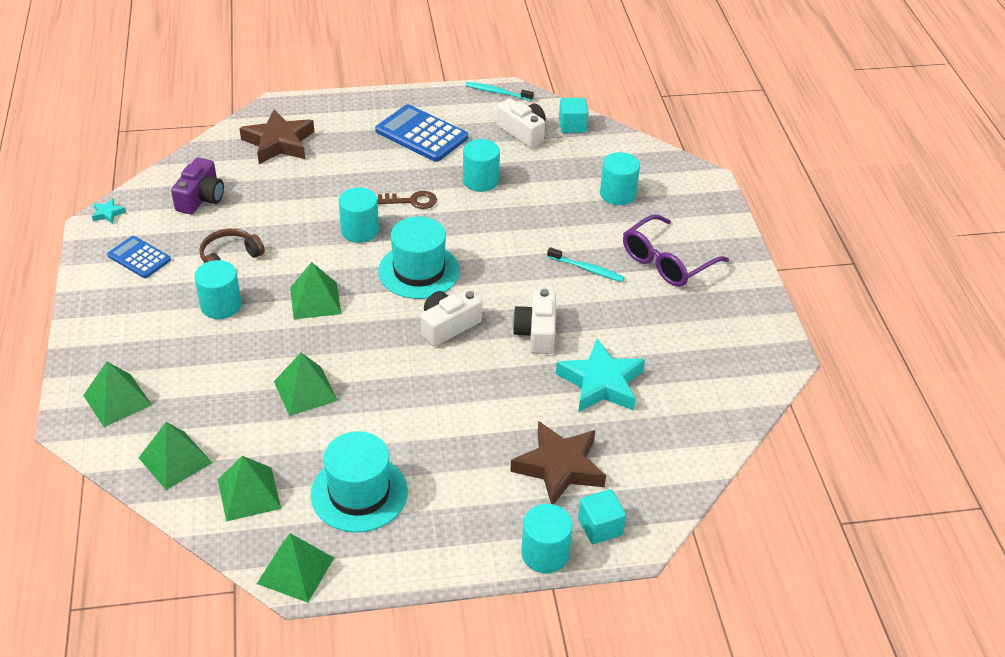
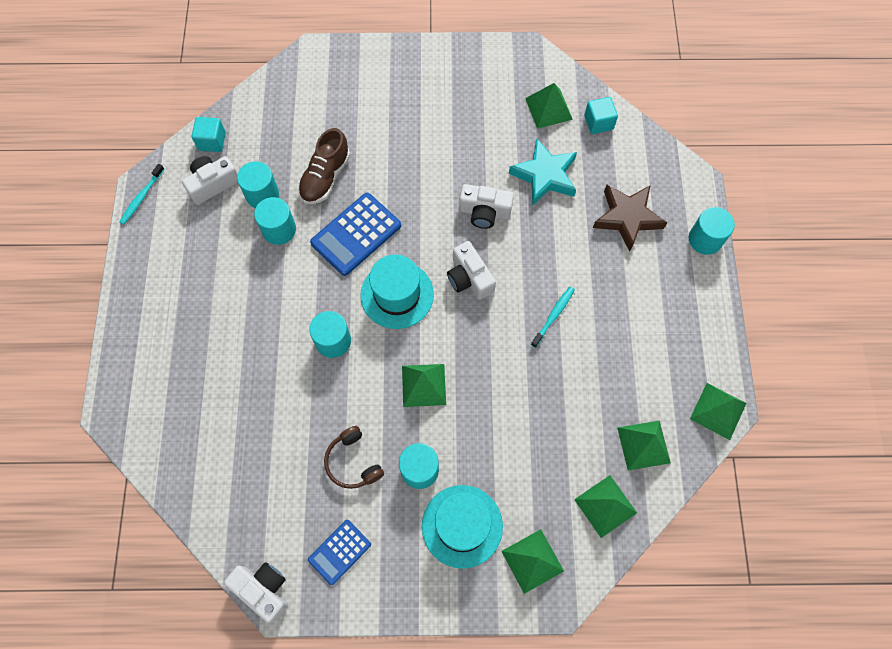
camera: 80 degrees left, 25 degrees up
(108, 213) = (263, 590): turquoise star -> white camera
(201, 198) = (255, 492): purple camera -> none
(279, 143) = (178, 412): brown star -> none
(305, 391) = (534, 397): green pyramid -> green pyramid (548, 108)
(359, 493) = (646, 361): turquoise hat -> turquoise hat (462, 526)
(412, 201) = (298, 292): brown key -> none
(421, 134) = (195, 273): blue calculator -> blue calculator (356, 234)
(550, 205) = (325, 177): none -> brown shoe
(587, 269) = (413, 163): turquoise toothbrush -> turquoise toothbrush (553, 316)
(600, 527) = (683, 201): turquoise cube -> turquoise cube (598, 122)
(617, 194) = (319, 123): turquoise cylinder -> turquoise cylinder (262, 194)
(666, 262) = (413, 104): purple glasses -> none

